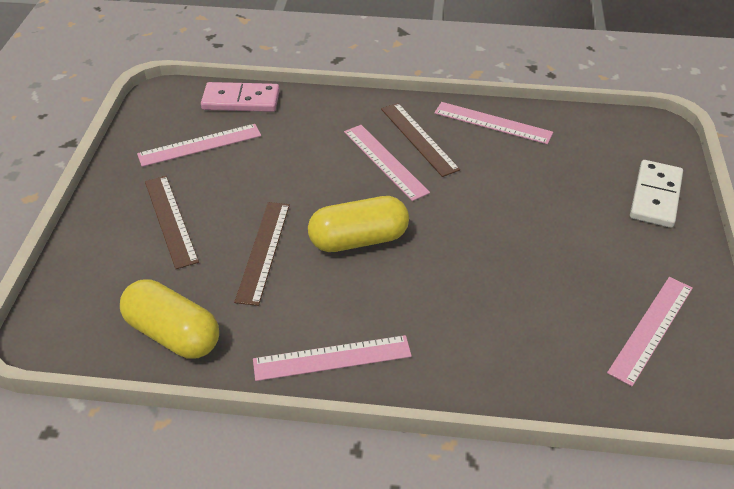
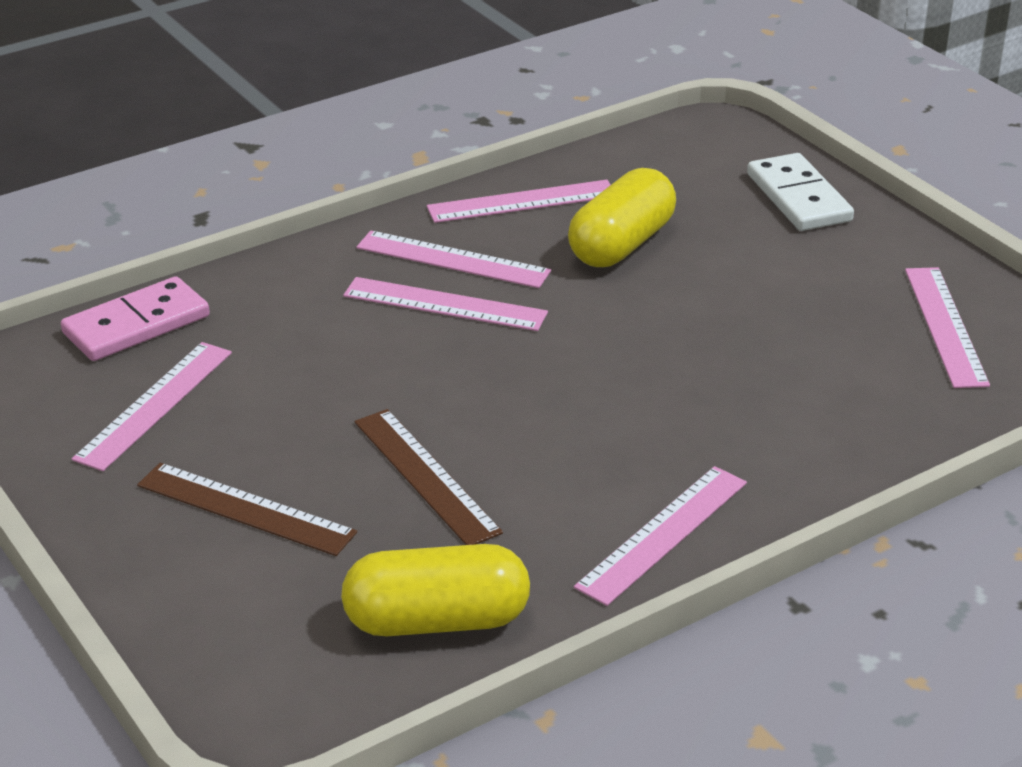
camera: 40 degrees left, 10 degrees down
(358, 240) = (529, 403): yellow capsule -> yellow capsule (621, 244)
(418, 138) = (452, 260): brown ruler -> pink ruler

